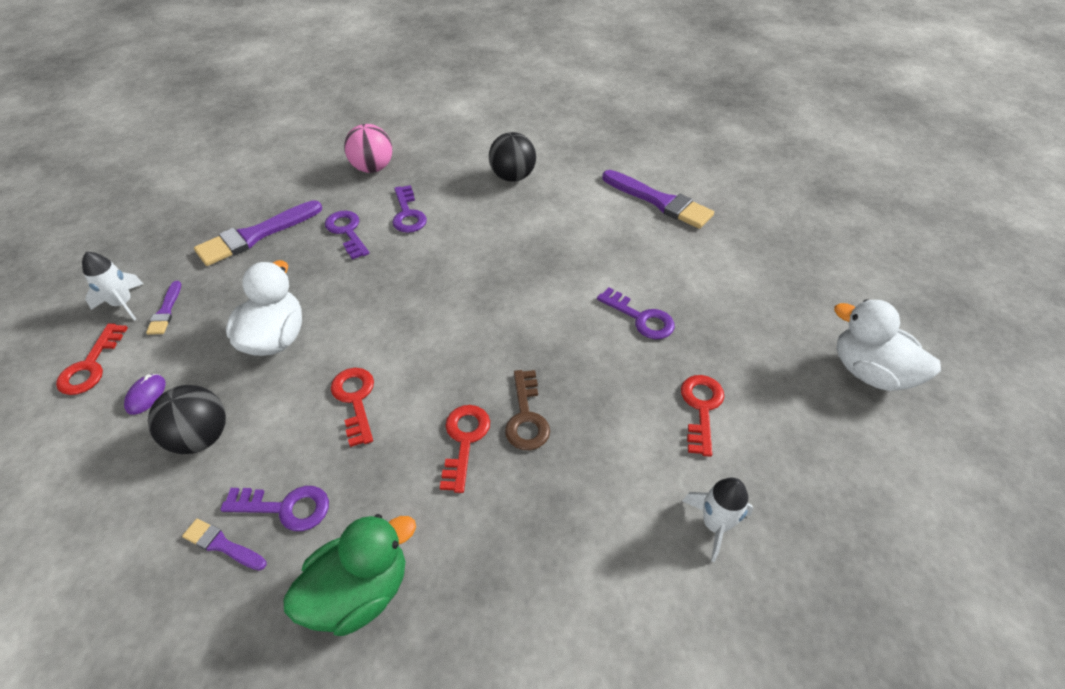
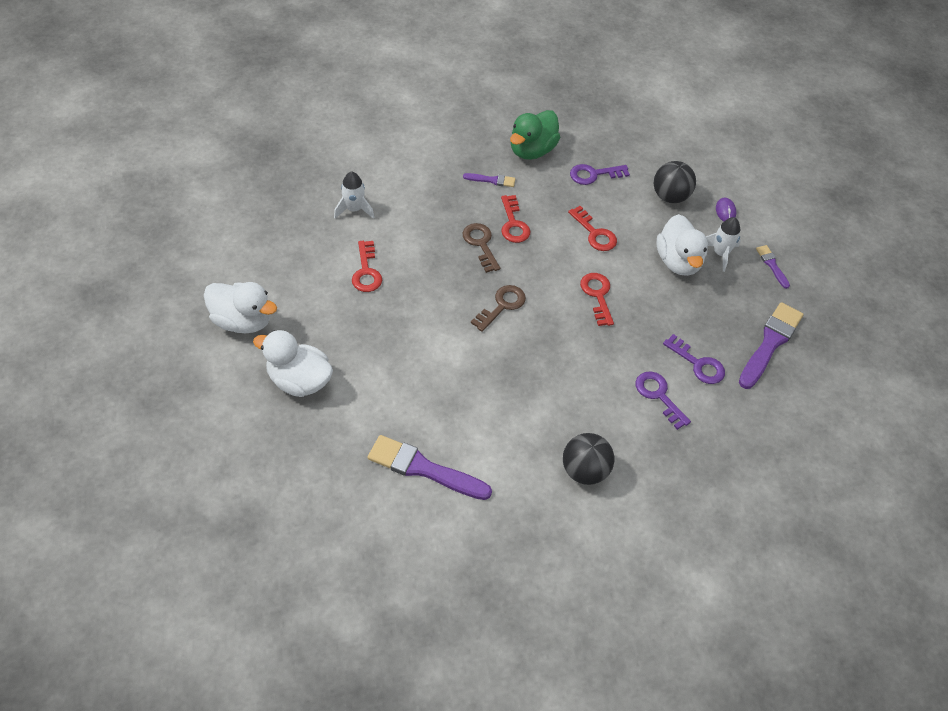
camera: 160 degrees right, 5 degrees up
(91, 366) = (779, 221): red key -> red key (597, 295)
(123, 304) = (807, 264): white rocket -> white rocket (720, 254)
(222, 545) = (613, 155): purple brush -> purple brush (492, 180)
(373, 168) = (732, 449): pink ball -> none
(530, 328) = (502, 306): none -> brown key
(641, 318) = (419, 331): purple key -> none
(787, 292) = (299, 381): none -> white duck

